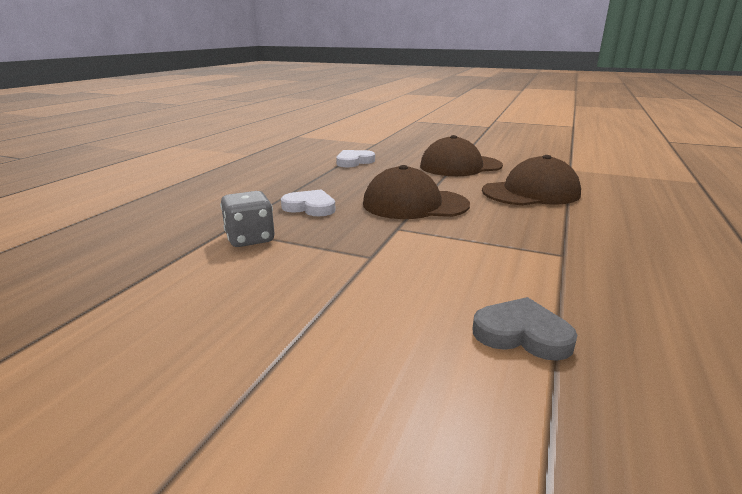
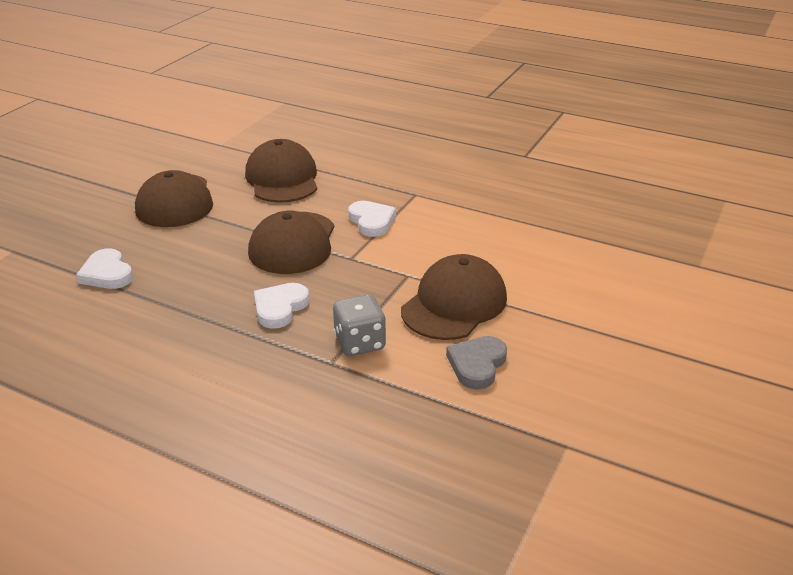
camera: 85 degrees left, 10 degrees up
(312, 285) = (454, 304): none -> brown cap
(476, 233) = (371, 221): none -> white heart
(522, 334) = (515, 229): grey heart -> grey heart (477, 365)

